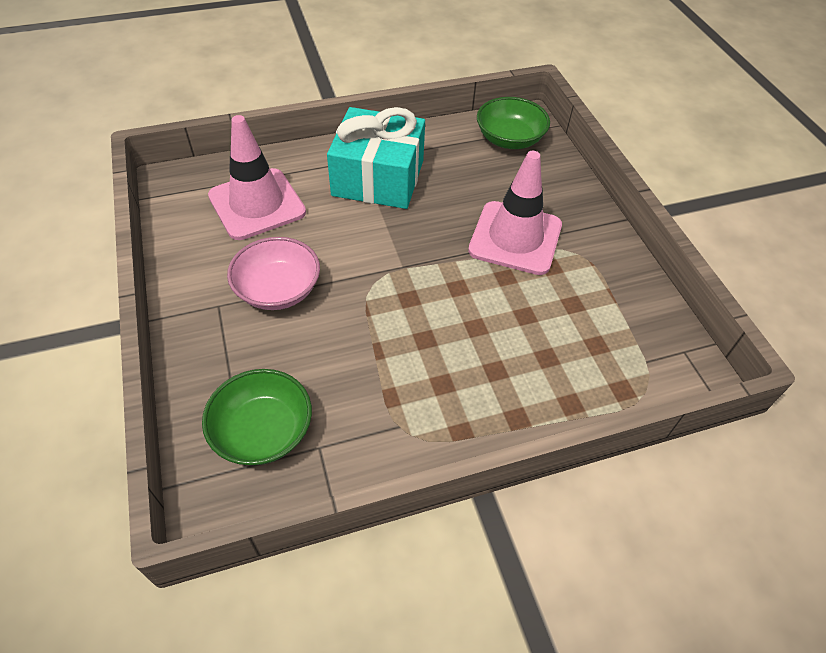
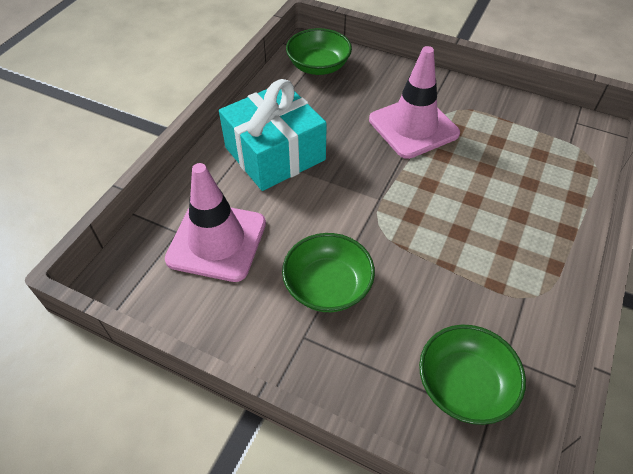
camera: 45 degrees left, 0 degrees up
(278, 290) = (327, 286): pink bowl -> green bowl

